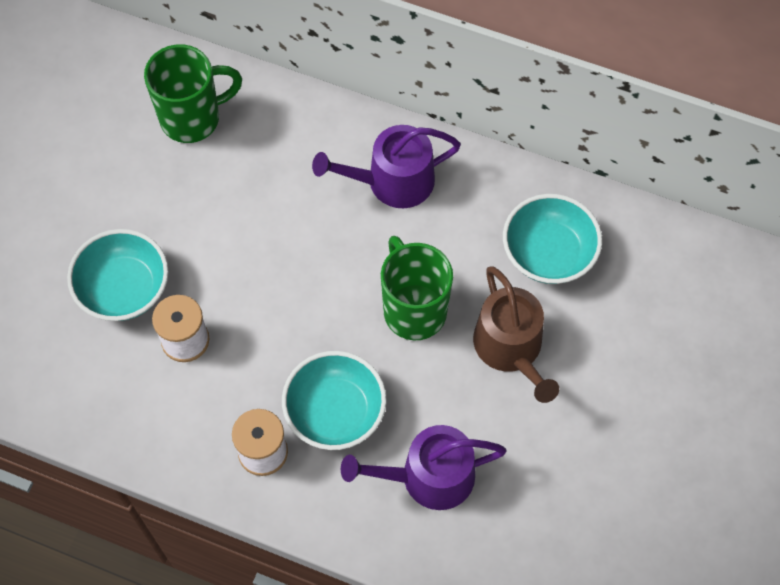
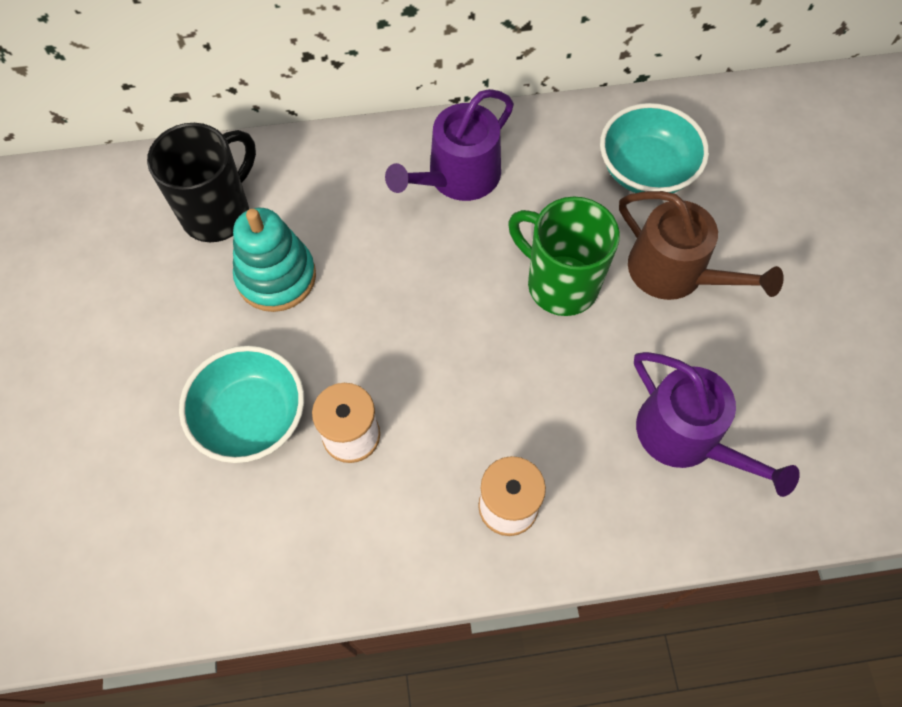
camera: 30 degrees left, 0 degrees up
(192, 118) = (218, 212): green mug -> black mug
(205, 191) = (276, 277): none -> turquoise stacking toy
(335, 412) = (553, 424): turquoise bowl -> none
(428, 477) = (686, 437): purple watering can -> purple watering can turned 90 degrees counterclockwise

